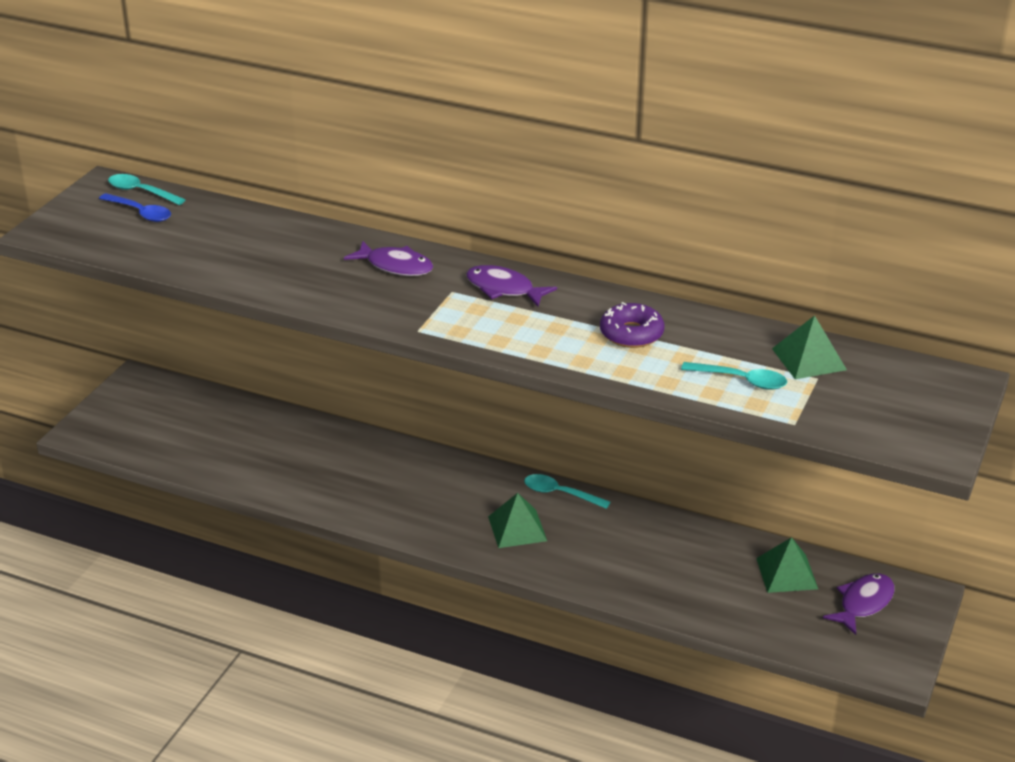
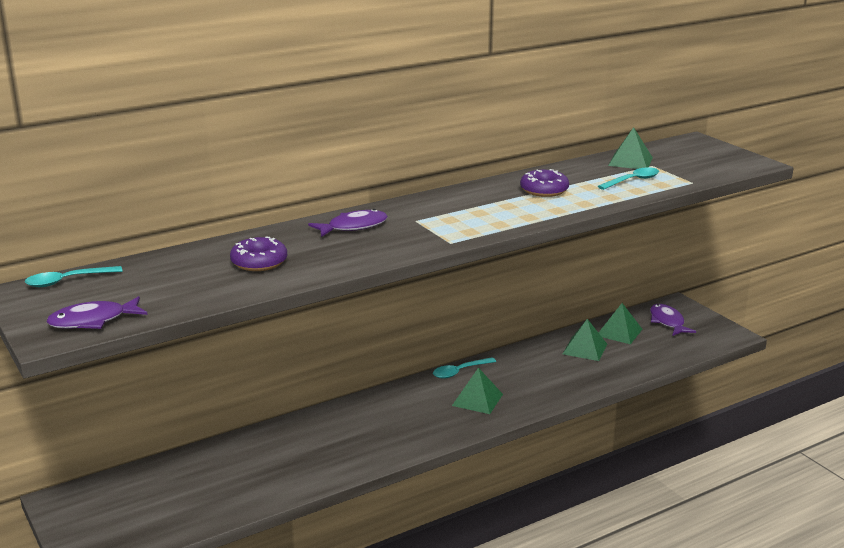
camera: 55 degrees left, 10 degrees down
(140, 213) = (102, 289): blue spoon -> none
(264, 254) = (259, 262): none -> purple donut
(504, 289) = (437, 206): purple fish -> purple fish (93, 321)
(713, 561) = (585, 349): none -> green pyramid

